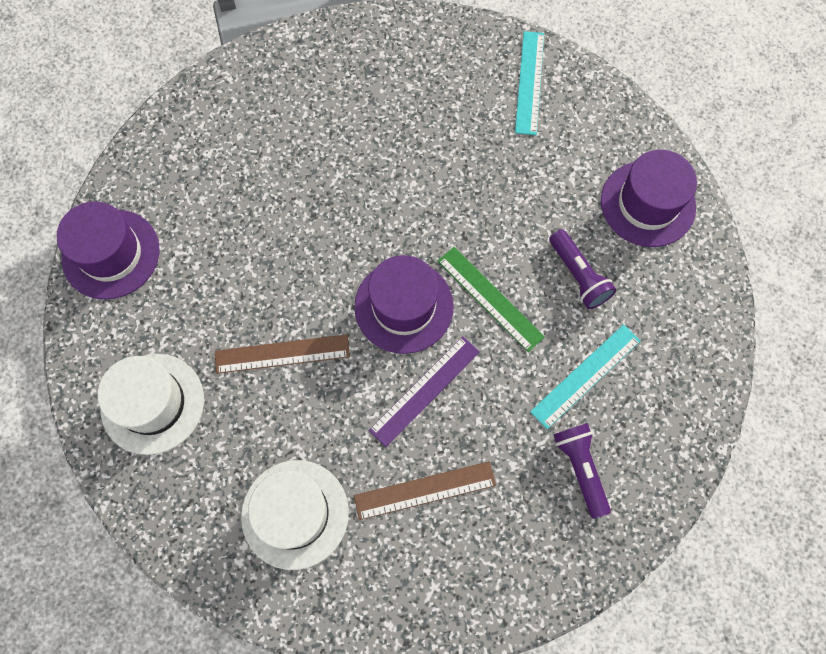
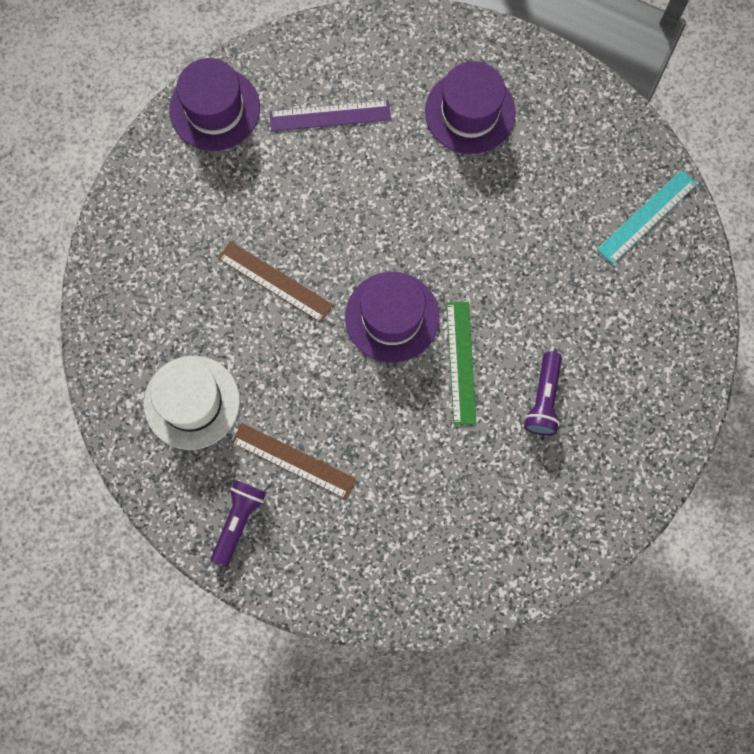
camera: 40 degrees right, 5 degrees up
(152, 403) = (158, 245): white hat -> none
(425, 390) = (354, 391): purple ruler -> purple ruler (330, 116)
(580, 468) = (416, 537): purple flashlight -> purple flashlight (238, 521)
(585, 376) = (480, 477): turquoise ruler -> none
(647, 204) = (651, 388): purple hat -> purple hat (470, 112)

